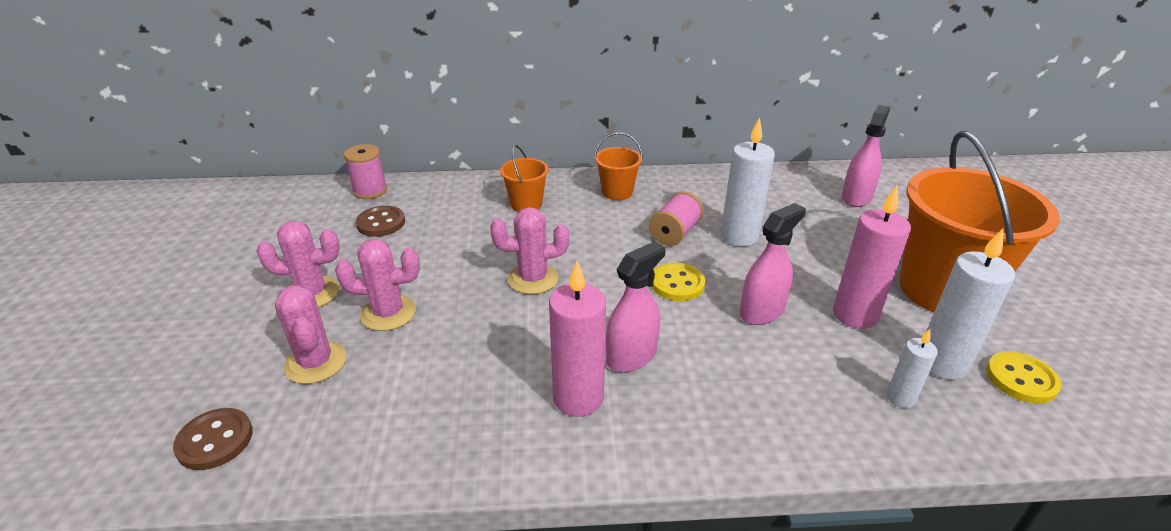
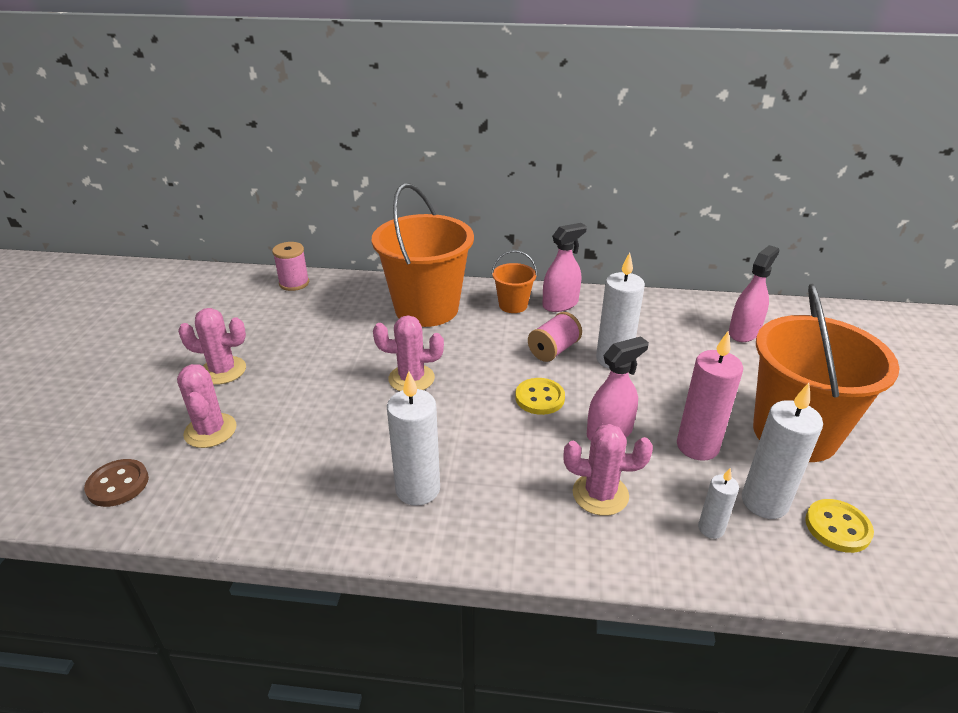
camera: 10 degrees right, 0 degrees up
(381, 223) = (295, 314): brown button -> none
(388, 313) = (280, 395): pink cactus -> pink cactus (600, 494)
(526, 204) = (426, 309): orange bucket -> orange bucket, size x2.21
(578, 398) = (418, 489): pink candle -> white candle
(631, 356) = (476, 458): pink spray bottle -> pink spray bottle (560, 304)

